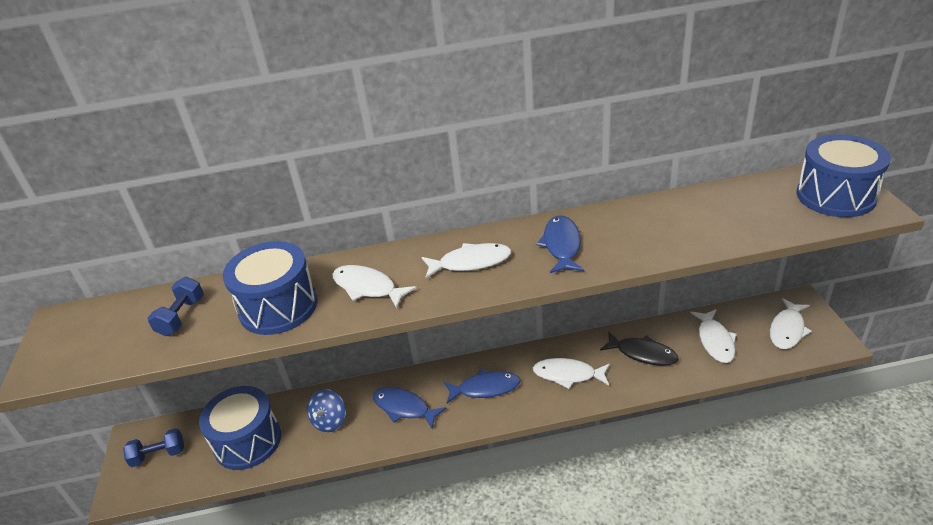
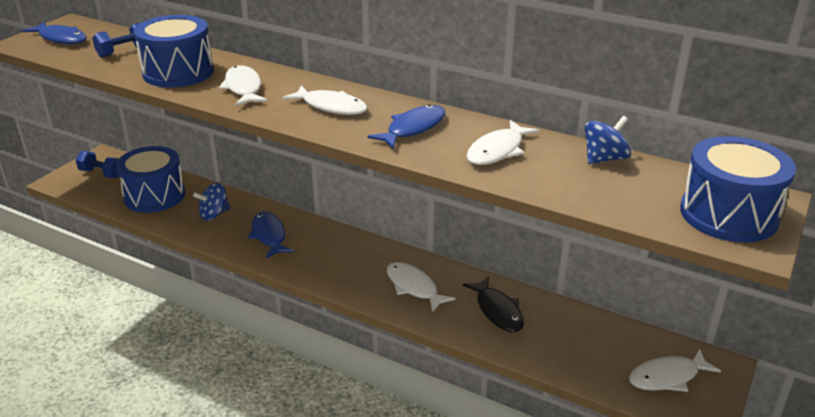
camera: 35 degrees right, 5 degrees down
(485, 388) = (340, 258): blue fish -> blue fish (61, 39)
(714, 196) = (604, 159): none -> blue spinning top
(715, 341) = (579, 341): white fish -> white fish (498, 151)

